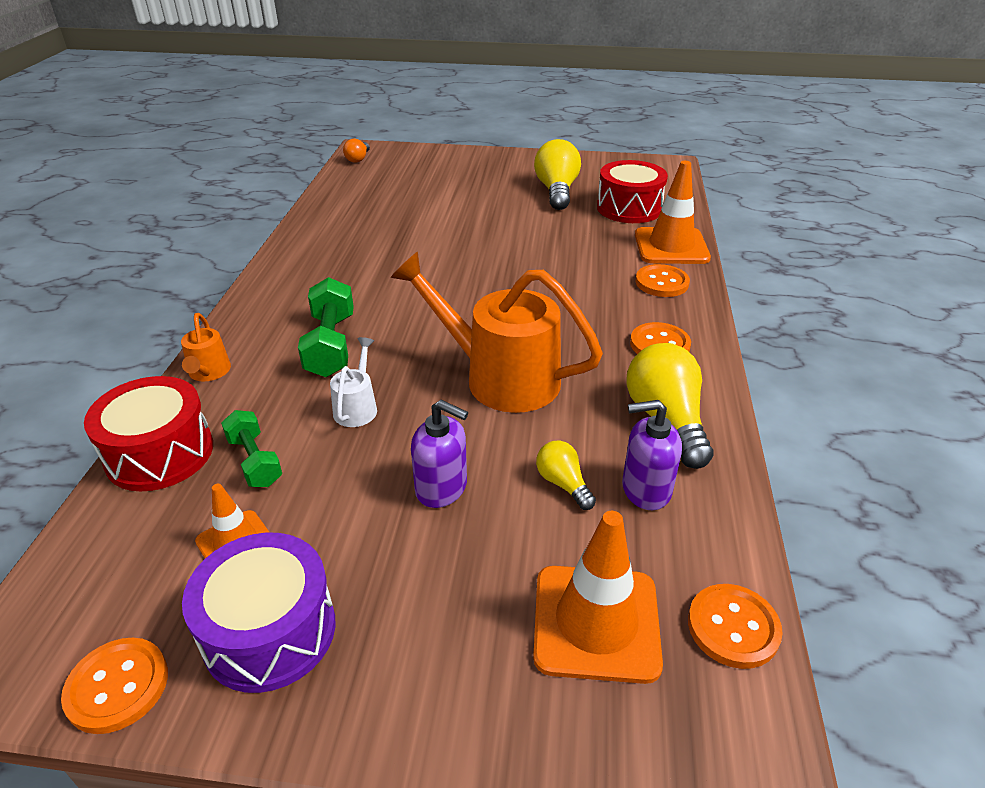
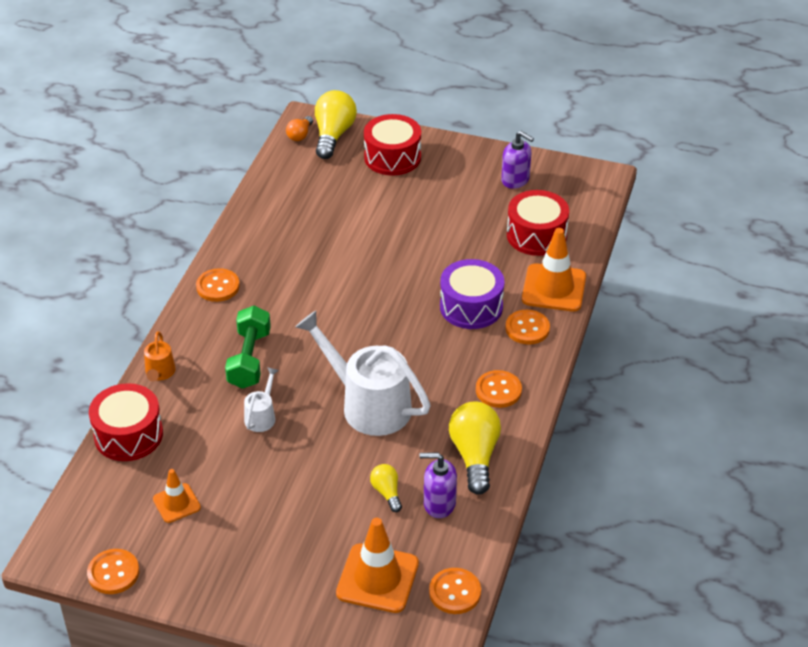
camera: 10 degrees right, 5 degrees up
(255, 461) = (190, 449): green dumbbell -> none
(269, 631) = (194, 556): purple drum -> purple drum (471, 307)
(282, 279) = (218, 286): none -> orange button
(442, 488) = (307, 485): purple soap dispenser -> purple soap dispenser (515, 180)
(456, 166) = (392, 157): none -> red drum
(499, 377) = (367, 404): orange watering can -> white watering can
(556, 191) = (477, 204): yellow light bulb -> yellow light bulb (333, 135)

